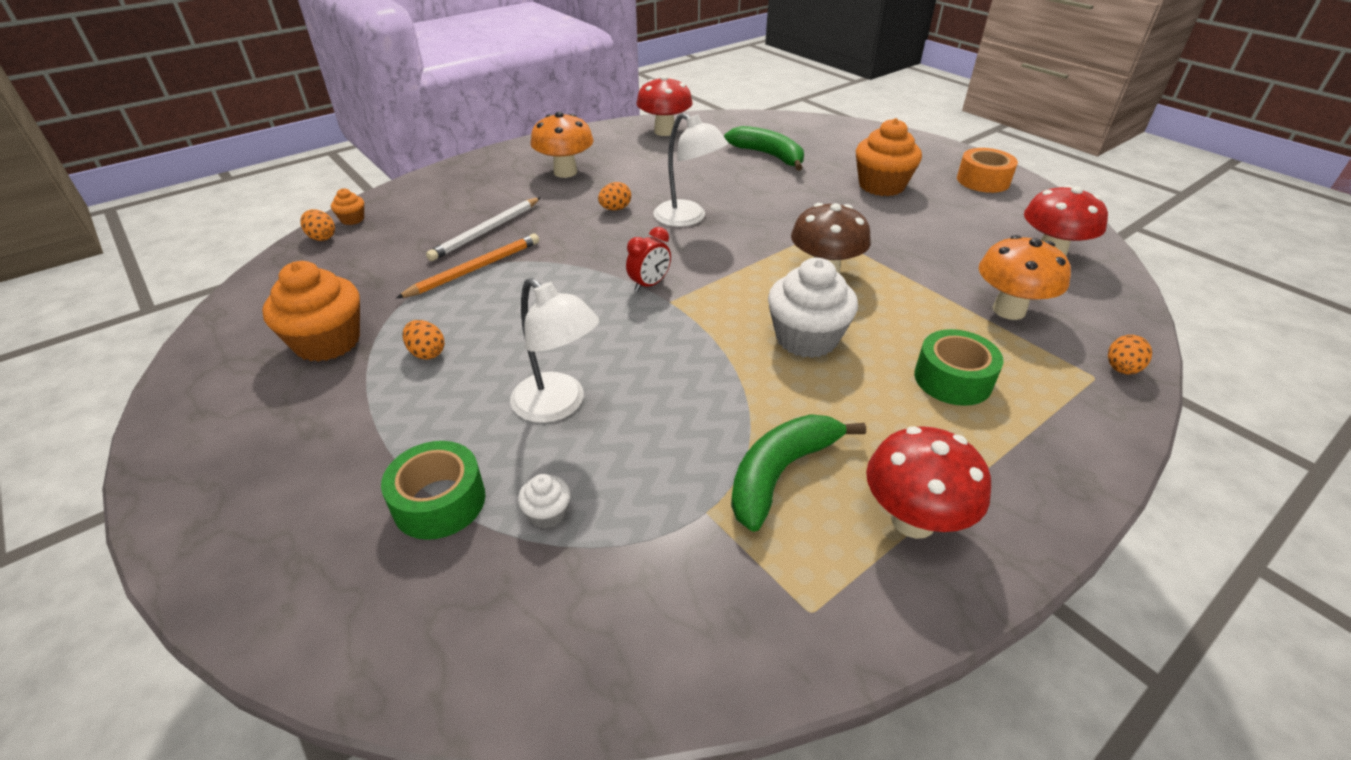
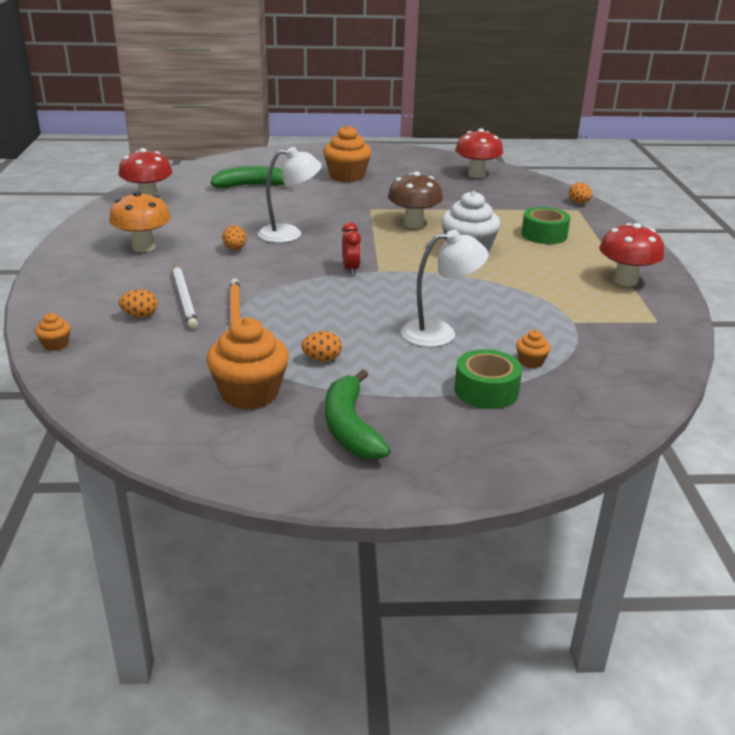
camera: 55 degrees left, 10 degrees down
(322, 237) = (64, 364): orange egg -> orange egg (140, 316)
(547, 513) = (531, 362): white cupcake -> orange cupcake
(780, 473) = (565, 296): green banana -> green banana (350, 427)
(983, 180) = (385, 155): orange tape -> none
(1009, 310) = (508, 202): orange mushroom -> none

